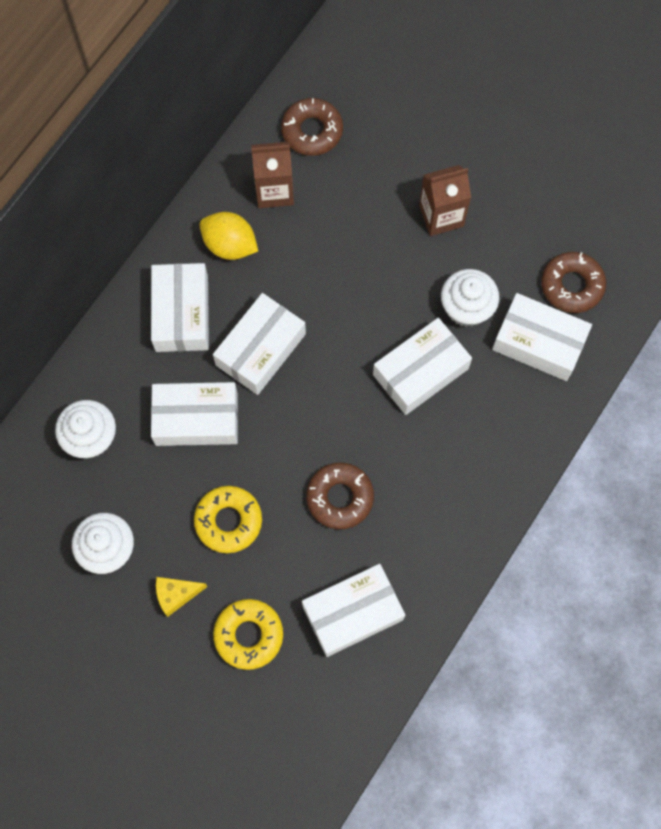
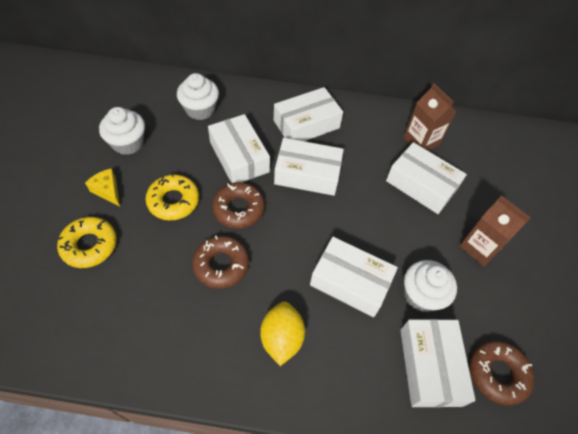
camera: 60 degrees right, 15 degrees down
(230, 245) = (367, 132): yellow lemon -> yellow lemon (281, 338)
(312, 131) = (476, 146): brown donut -> brown donut (238, 209)
(352, 612) = (129, 311): white box -> white box (421, 185)

